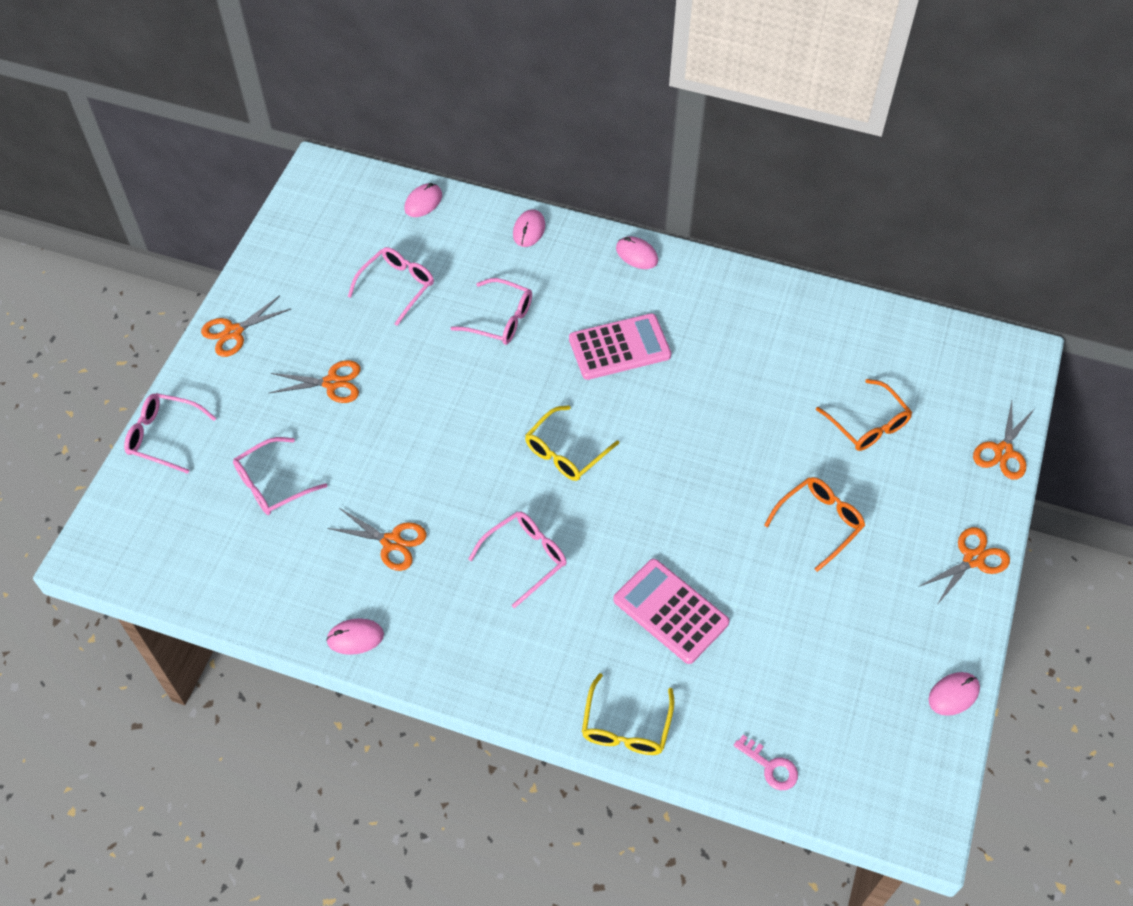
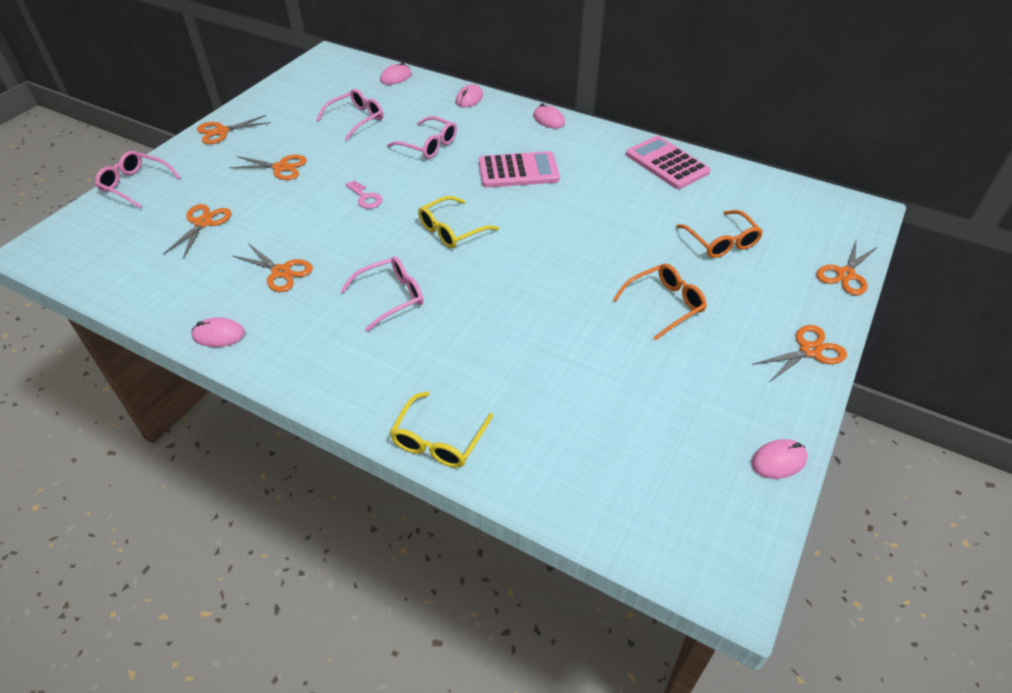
camera: 10 degrees right, 10 degrees down
(272, 484) = (203, 223): pink glasses -> orange scissors
(670, 611) = (509, 353): pink calculator -> pink calculator (667, 163)
(770, 767) = (575, 498): pink key -> pink key (365, 198)

